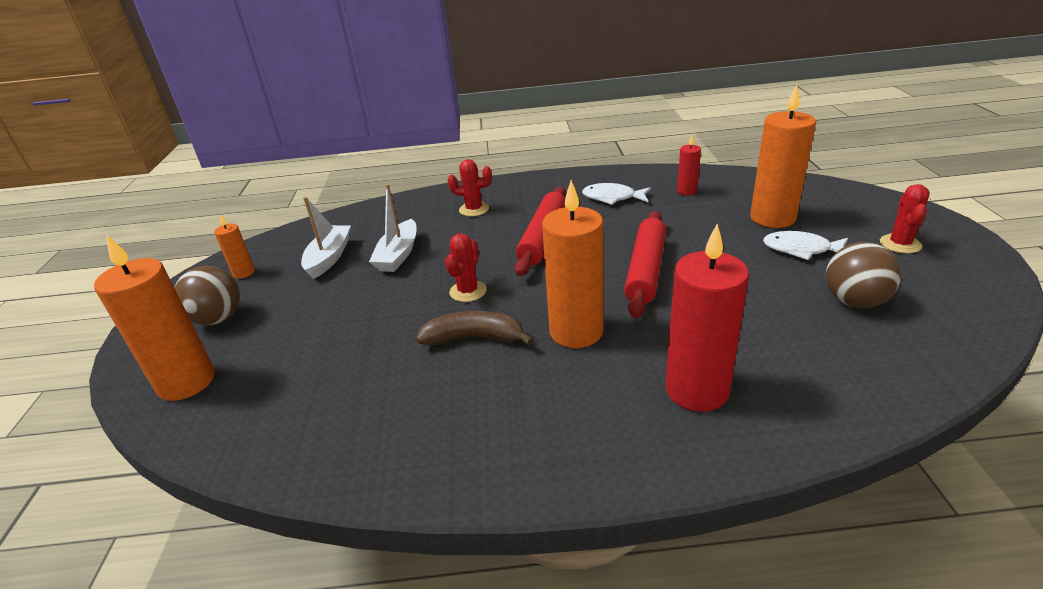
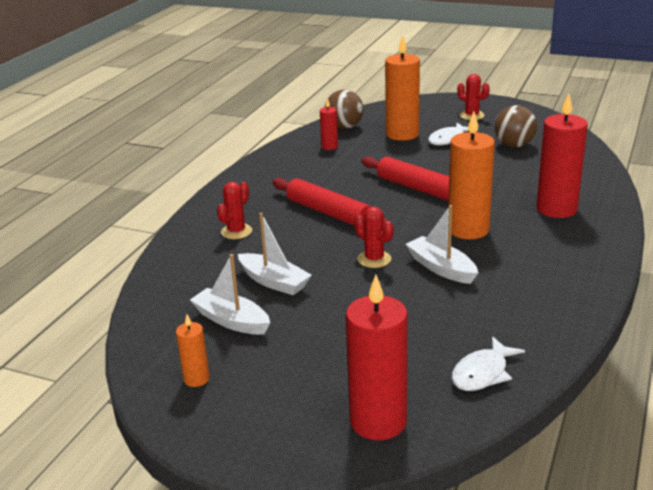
camera: 65 degrees left, 5 degrees down
(186, 382) = (378, 421): orange candle -> red candle
(218, 319) = (279, 400): brown ball -> brown ball (344, 127)
(474, 338) = (441, 268): brown banana -> white boat
(612, 198) = (301, 173): white fish -> white fish (482, 373)

